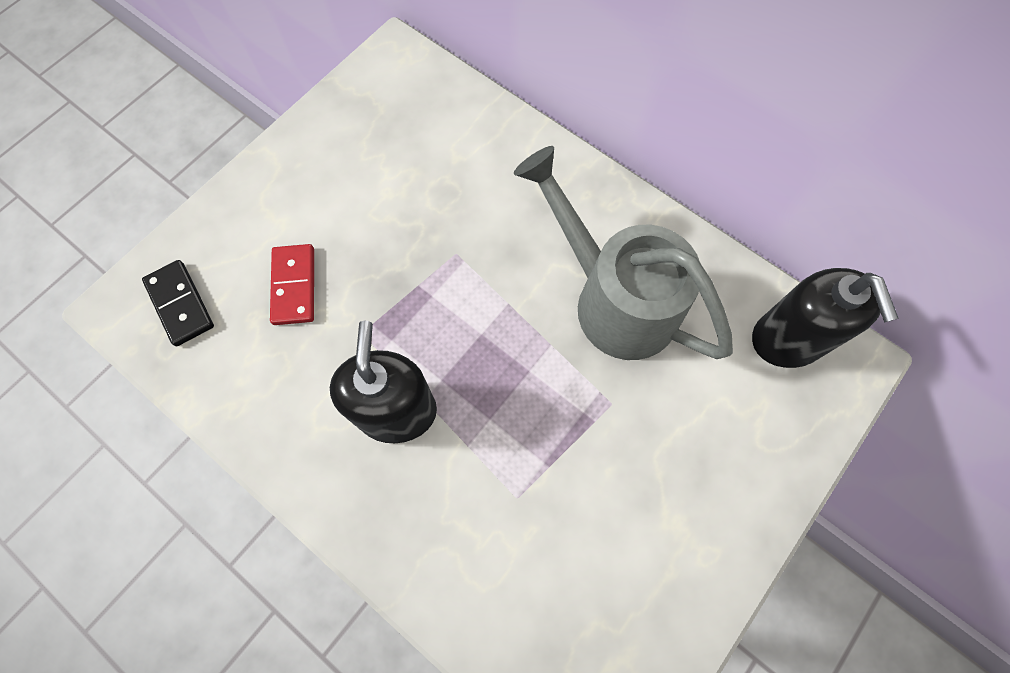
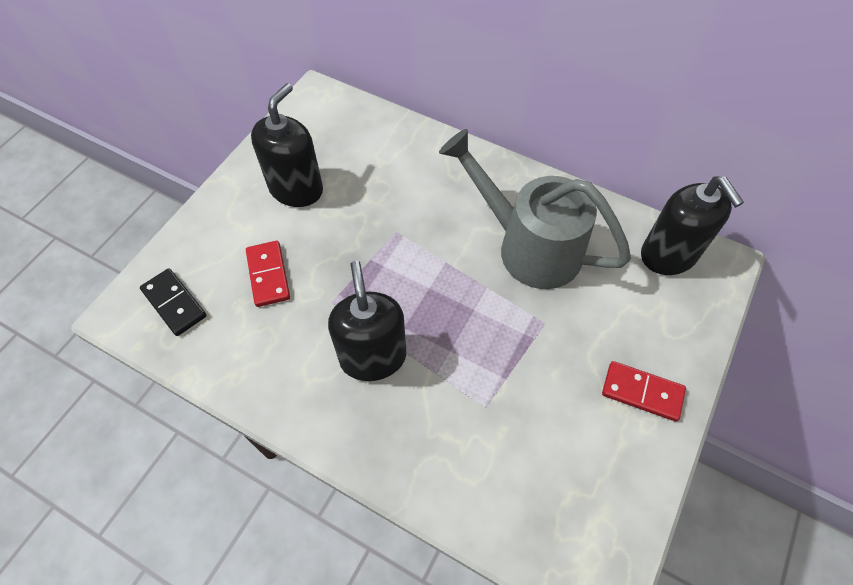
camera: 10 degrees left, 10 degrees down
(347, 178) = (296, 189): none -> black soap dispenser
(710, 514) = (642, 392): none -> red domino

